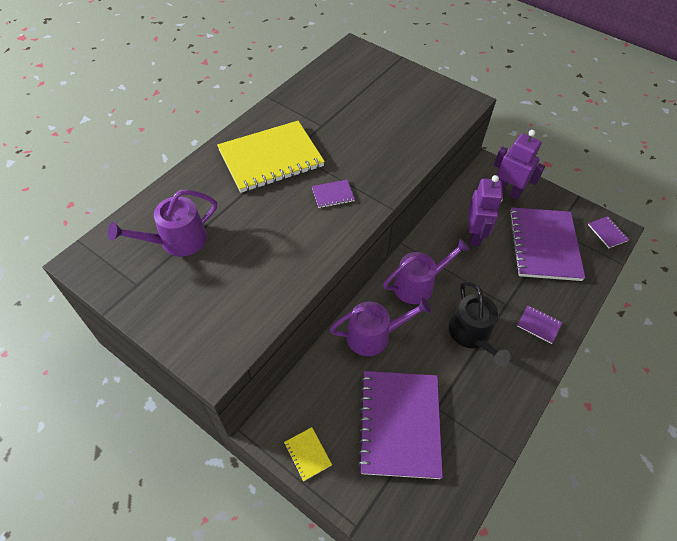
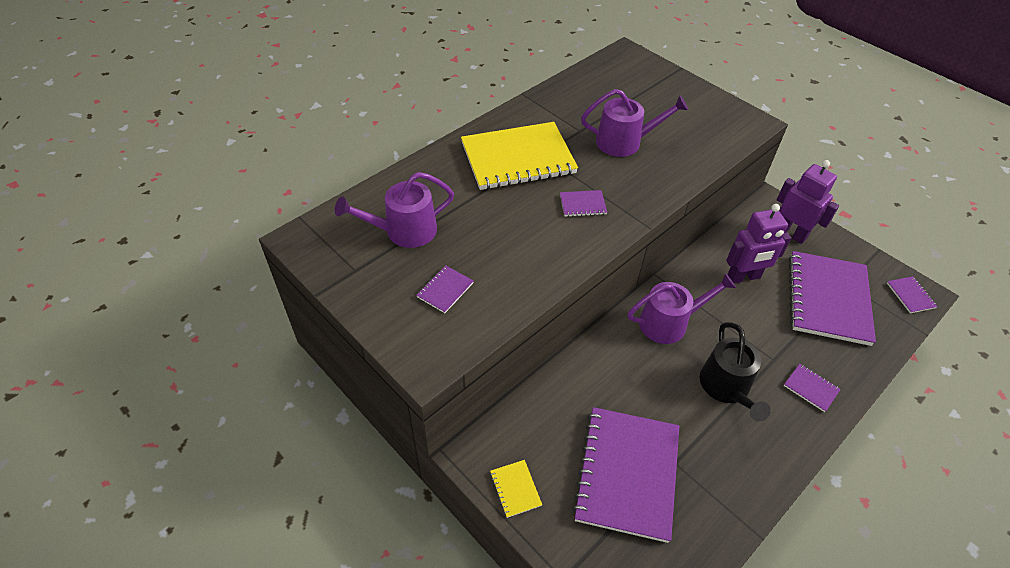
camera: 10 degrees right, 5 degrees down
(221, 292) = (445, 290): none -> purple notebook
(373, 335) = (609, 371): purple watering can -> purple watering can (624, 142)
(474, 235) = (743, 277): purple robot -> purple robot turned 60 degrees clockwise

